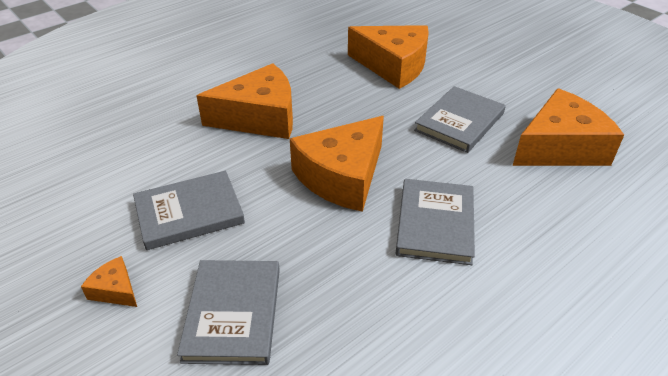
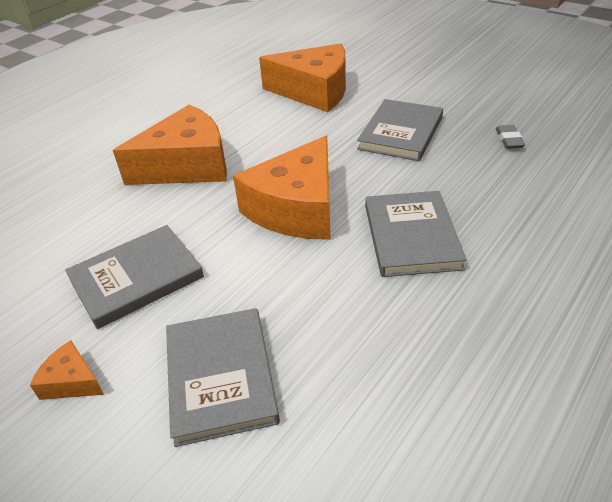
camera: 10 degrees left, 0 degrees up
(560, 147) = (509, 139): orange cheese -> grey eraser

